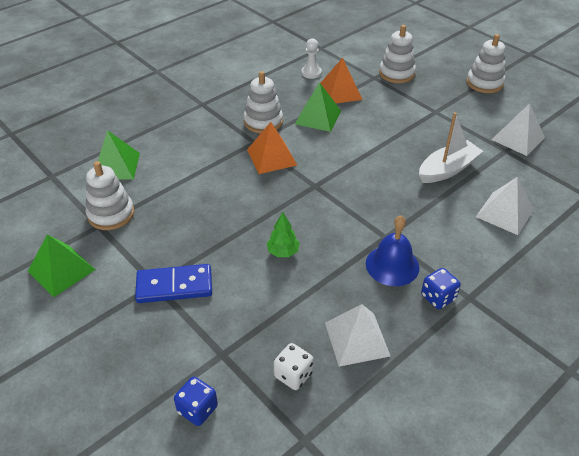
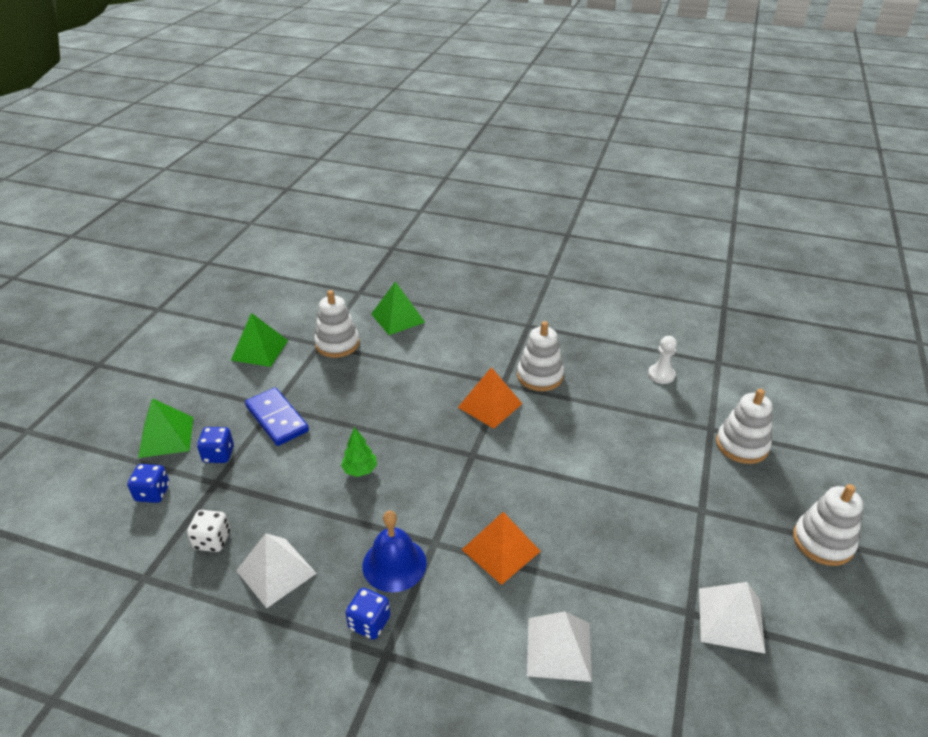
camera: 60 degrees right, 5 degrees down
(186, 342) = (218, 454): none -> blue dice
(318, 117) = (587, 412): green pyramid -> green pyramid (166, 437)
(340, 92) = (650, 411): orange pyramid -> orange pyramid (501, 550)
(447, 169) = (595, 561): white boat -> none

